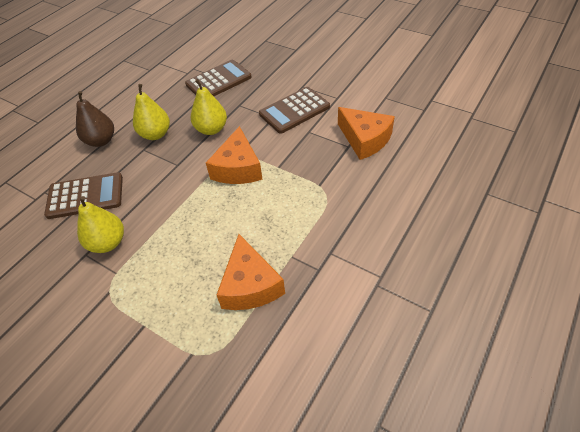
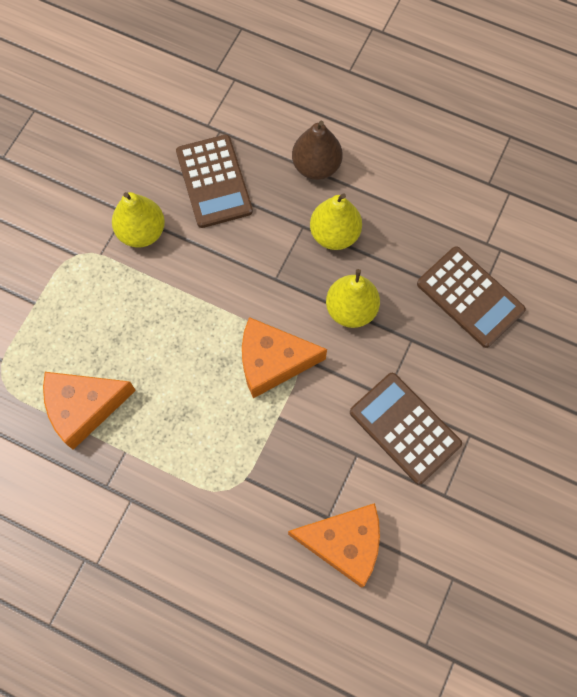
camera: 80 degrees right, 20 degrees up
(364, 139) = (344, 543): orange cheese -> orange cheese turned 120 degrees counterclockwise

